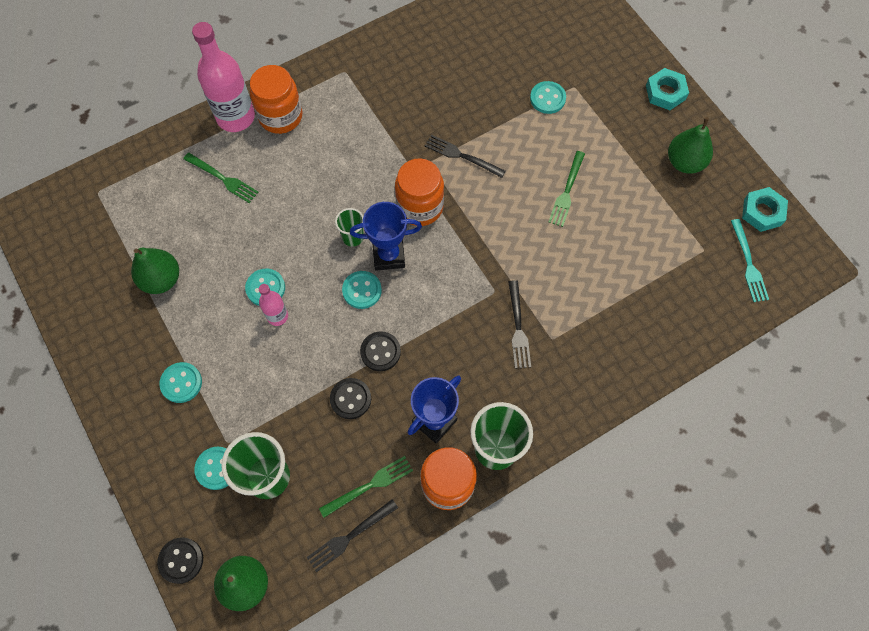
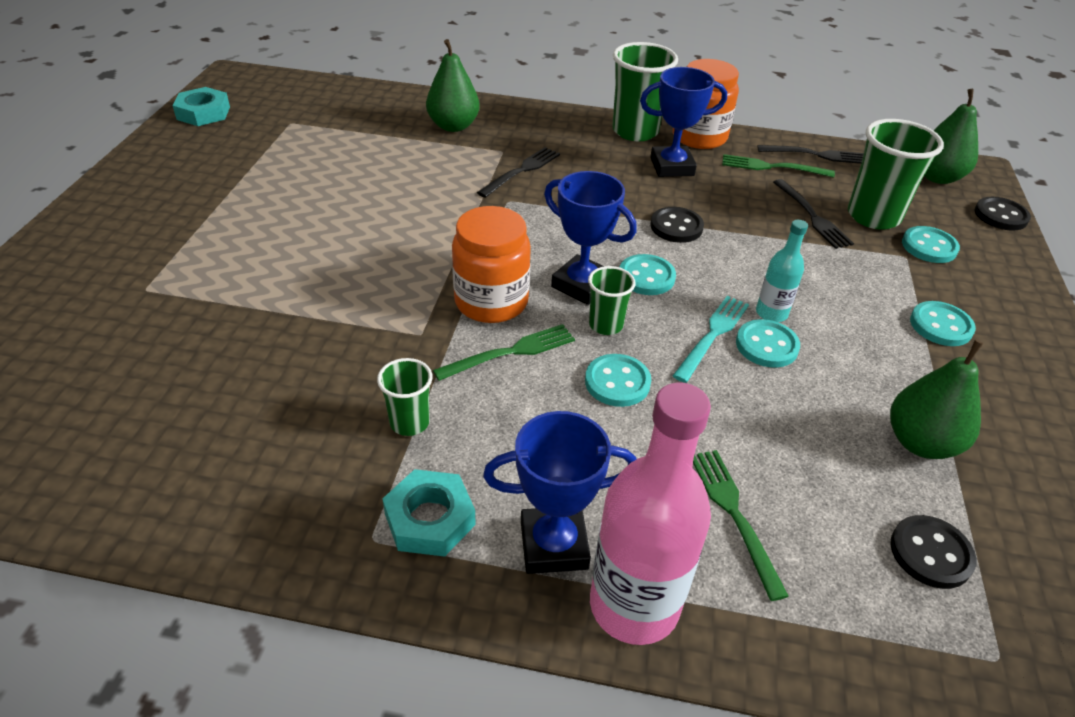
camera: 140 degrees left, 25 degrees down
(277, 316) = (771, 313): pink bottle -> turquoise bottle
(280, 116) = (554, 545): orange jar -> blue trophy
(350, 399) = (741, 216): black button -> black button (930, 553)
(383, 119) = (409, 422): none -> green cup
(461, 156) = (375, 315): black fork -> black fork (813, 216)
(547, 98) = (191, 299): turquoise button -> turquoise button (617, 382)
(567, 192) = (325, 218): green fork -> green fork (511, 352)
(665, 92) = (83, 222): turquoise nut -> turquoise nut (430, 519)
(684, 162) = (187, 170): green pear -> green pear (453, 126)
(749, 264) = (276, 100): turquoise fork -> turquoise fork (713, 334)

